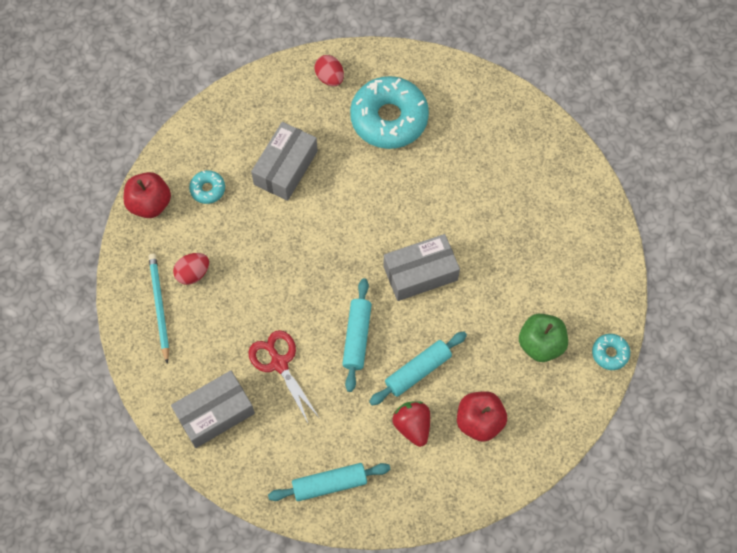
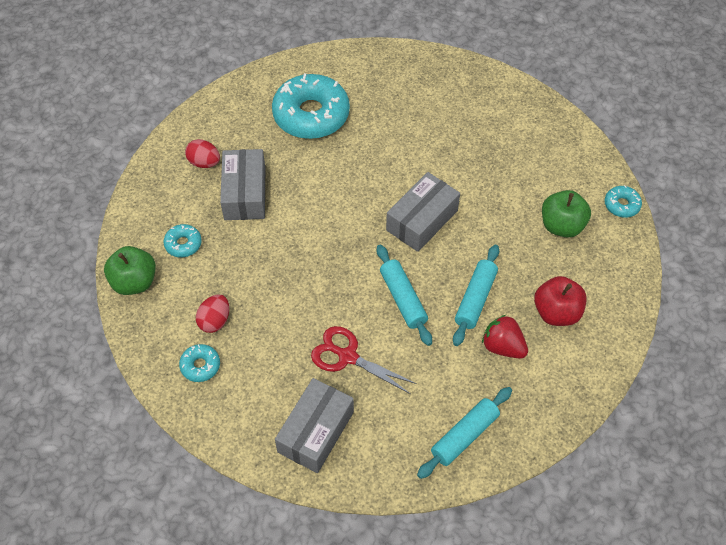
camera: 30 degrees left, 10 degrees down
(150, 204) = (134, 282): red apple -> green apple
(159, 307) = (200, 366): turquoise pencil -> turquoise donut
(329, 78) = (237, 107): red egg -> red egg (204, 162)

